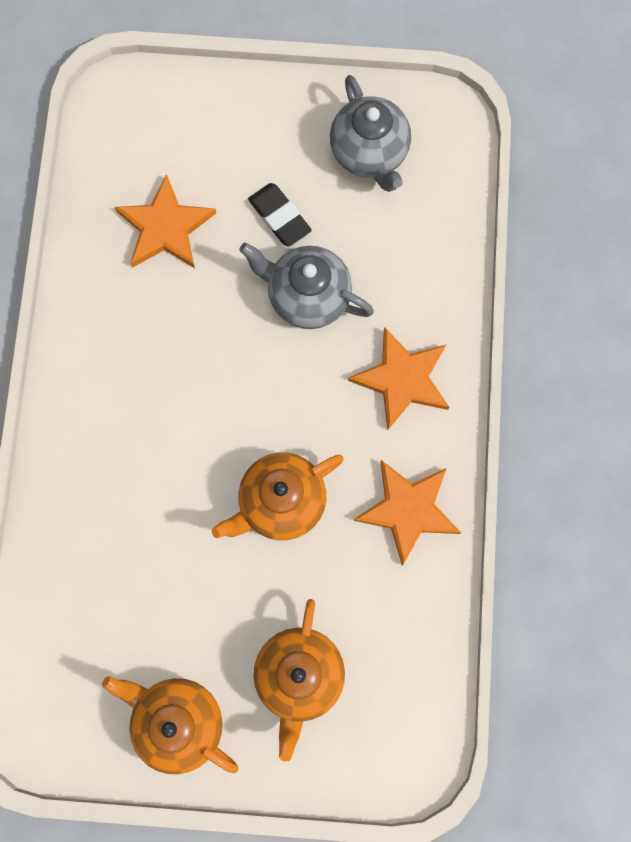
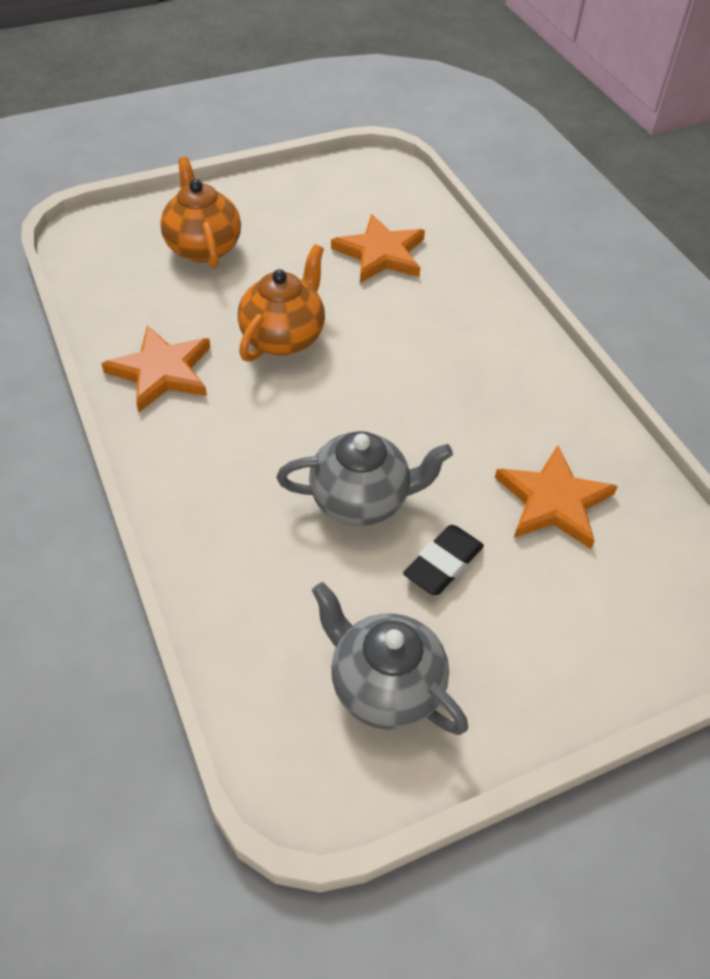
camera: 150 degrees right, 25 degrees down
(178, 721) = (282, 199): orange teapot -> none
(279, 217) = (443, 564): black eraser -> black eraser turned 75 degrees counterclockwise
(402, 379) = (218, 467): orange star -> orange star (380, 254)

